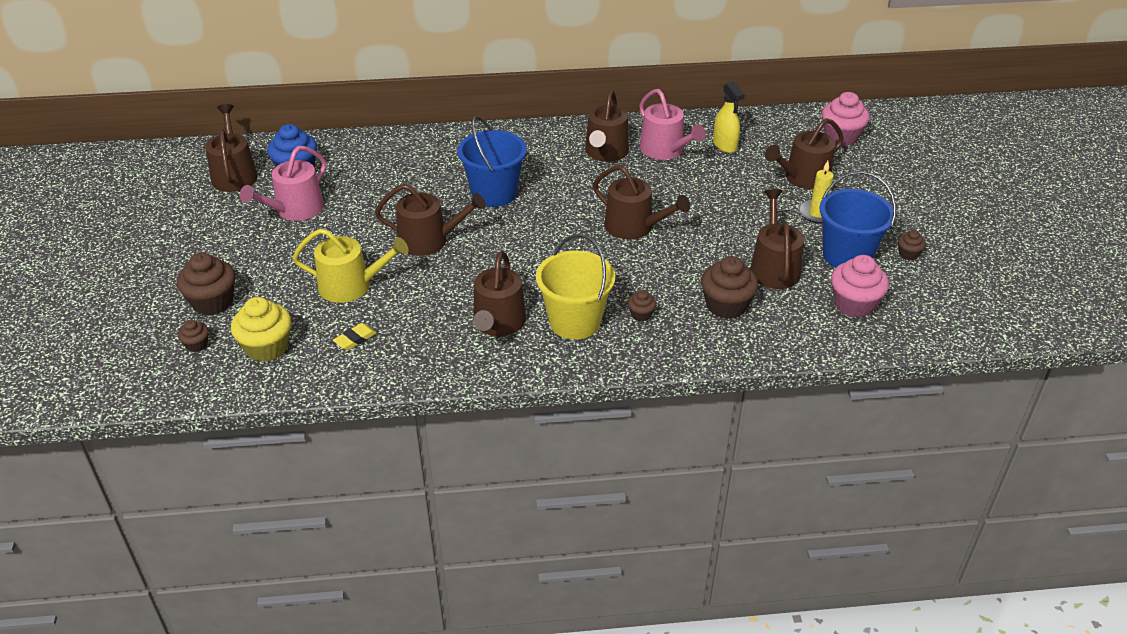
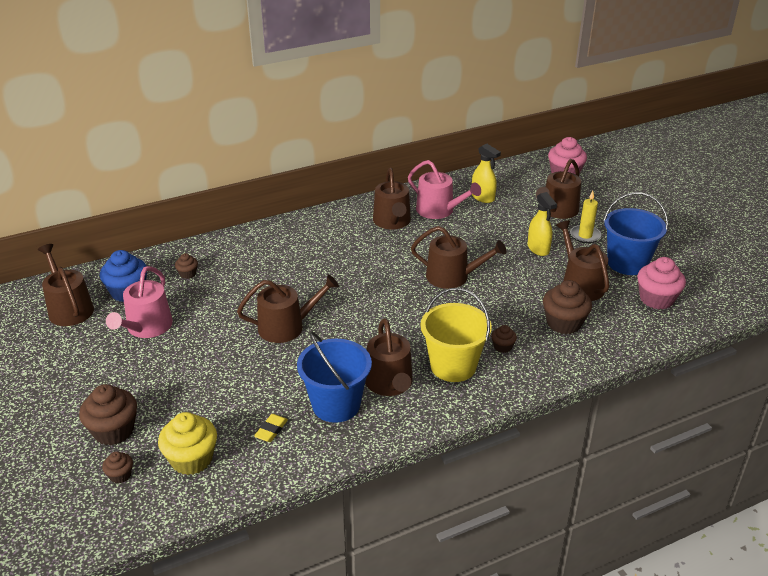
camera: 20 degrees left, 5 degrees down
(351, 286) = (240, 383): yellow watering can -> none
(494, 193) = (319, 274): blue bucket -> blue bucket (336, 405)
(751, 217) = (538, 249): none -> yellow spray bottle
(908, 254) = (669, 252): brown cupcake -> brown cupcake (188, 274)

